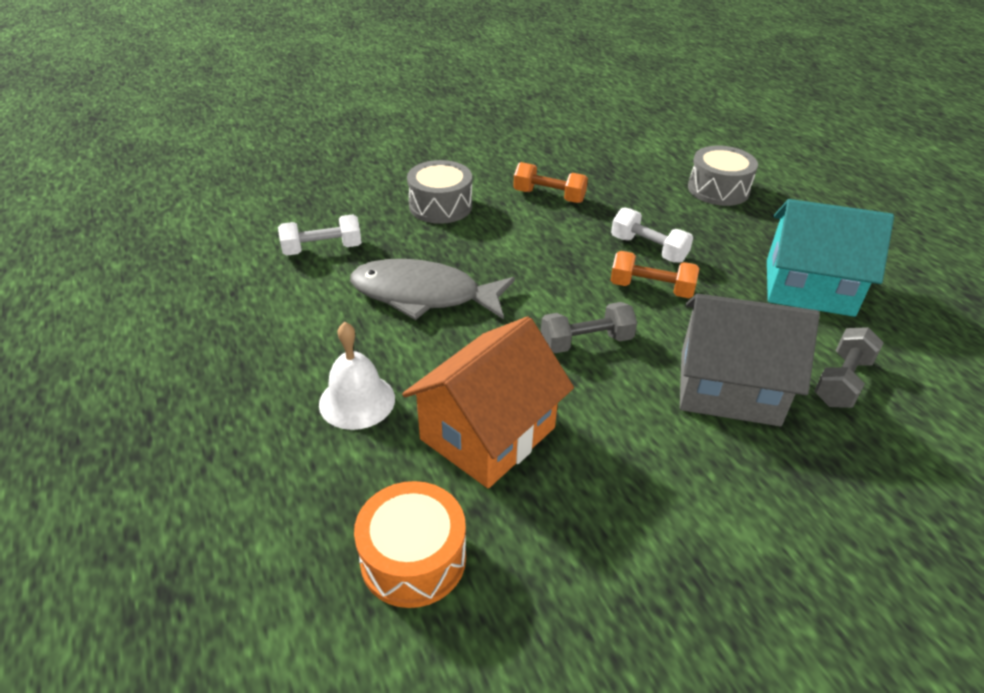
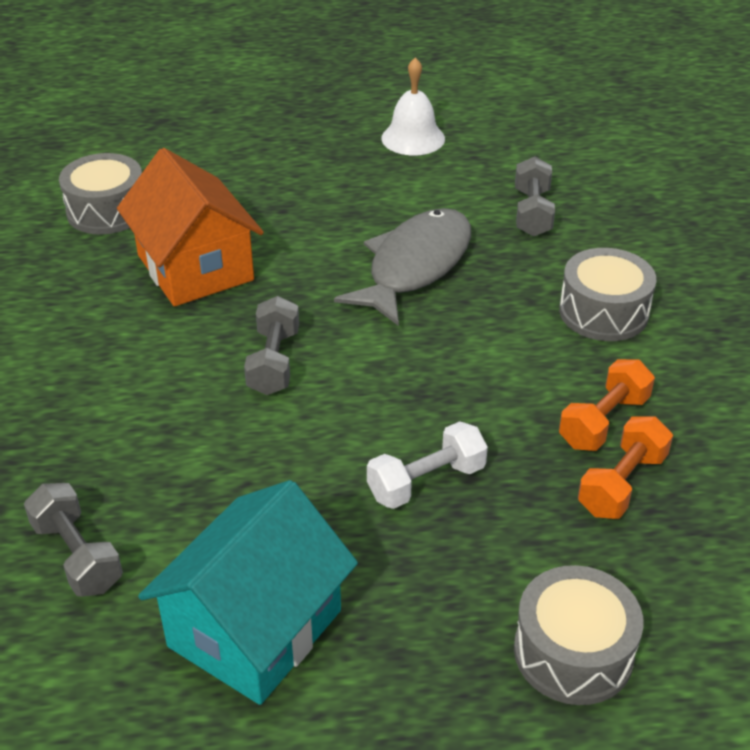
camera: 110 degrees right, 0 degrees up
(322, 249) = (532, 212): white dumbbell -> grey dumbbell
(357, 401) = (281, 207): white bell -> white bell (413, 138)
(413, 558) = (107, 211): orange drum -> grey drum
(651, 289) = (338, 450): orange dumbbell -> orange dumbbell (621, 484)
(728, 388) = (137, 447): grey house -> none

